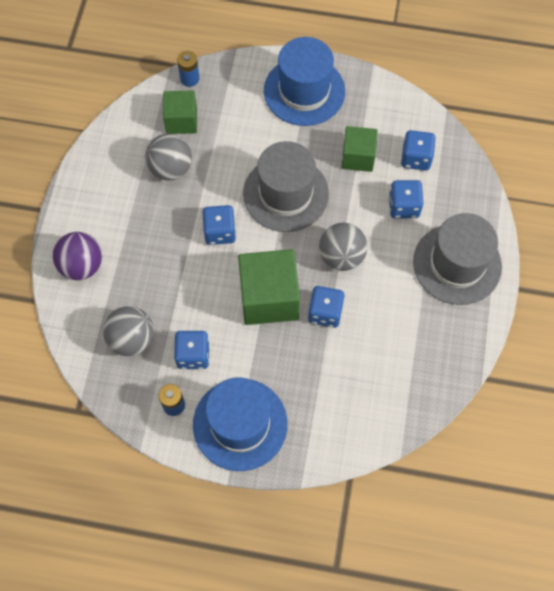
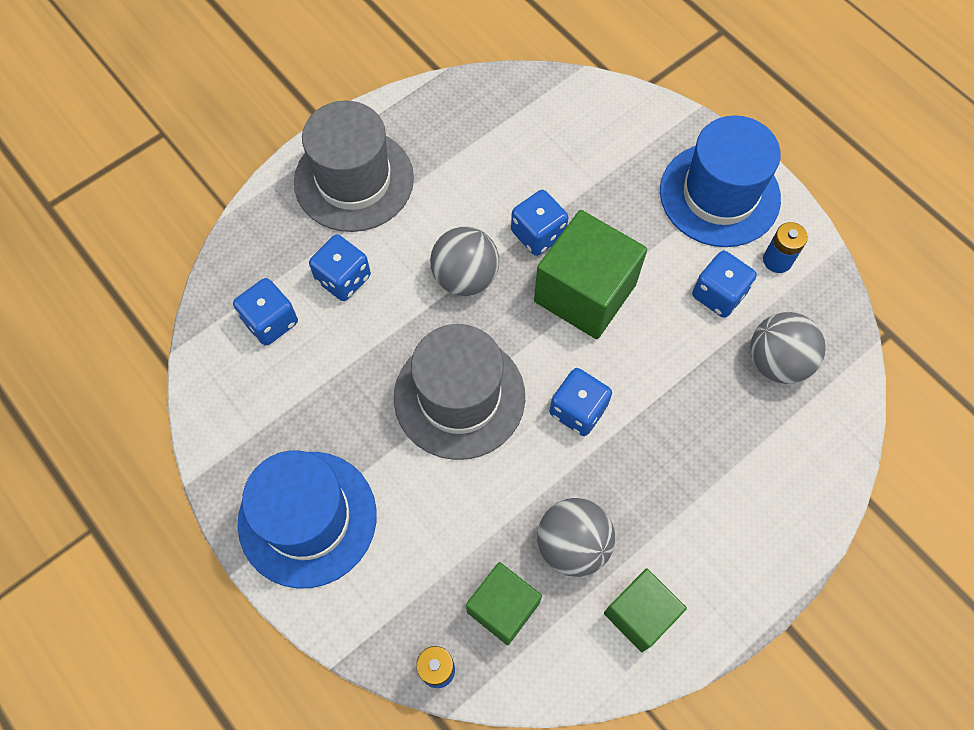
camera: 140 degrees left, 0 degrees up
(82, 265) = (781, 497): purple ball -> none
(358, 157) = (333, 375): green cube -> green cube (640, 614)

